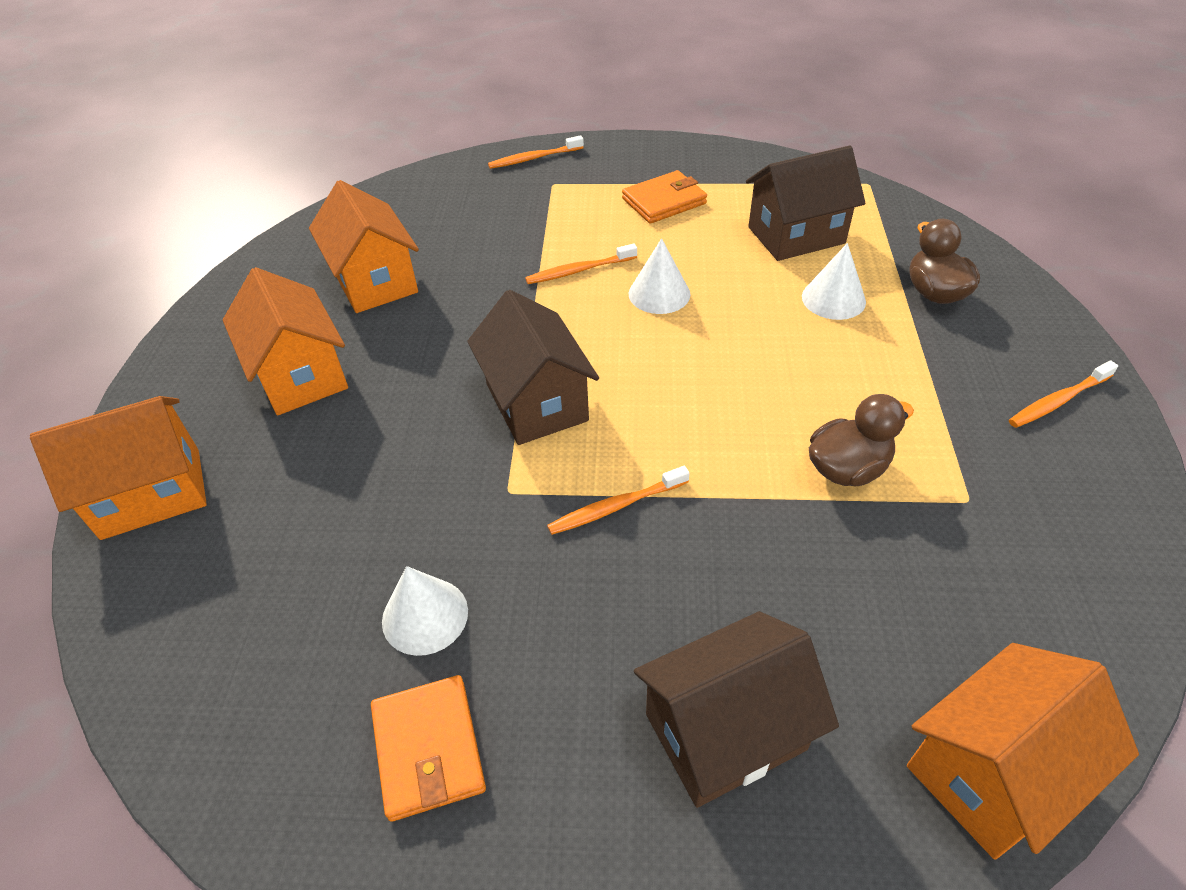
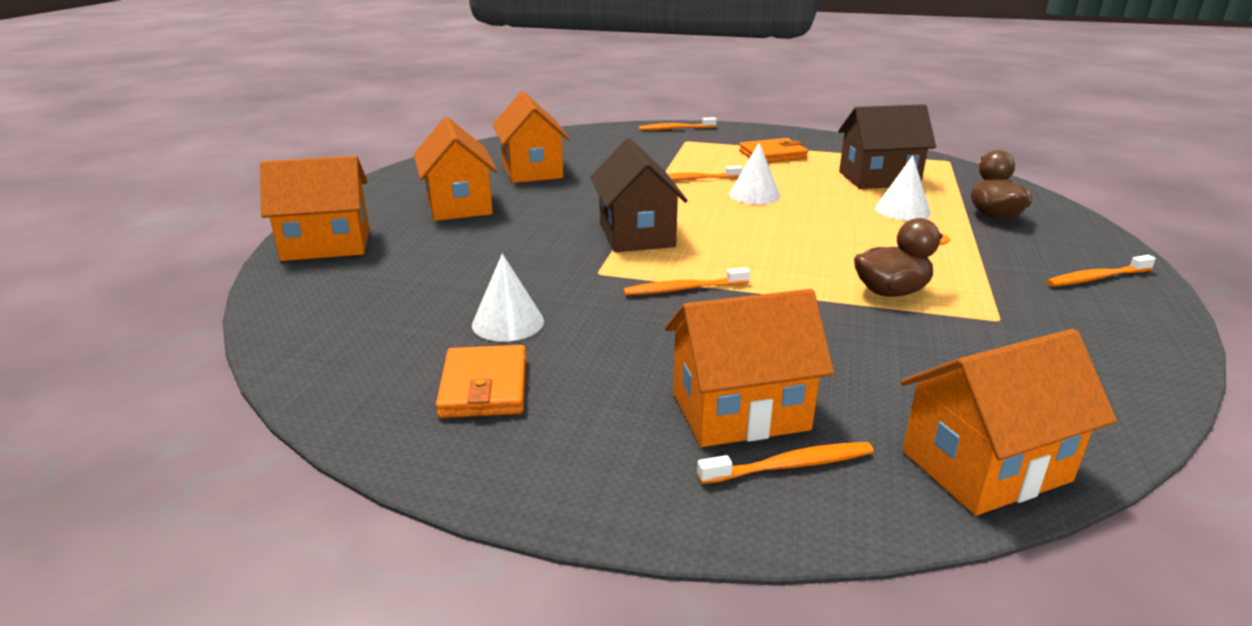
camera: 10 degrees right, 20 degrees down
(725, 731) = (740, 411): brown house -> orange house
(795, 818) = (789, 465): none -> orange toothbrush

